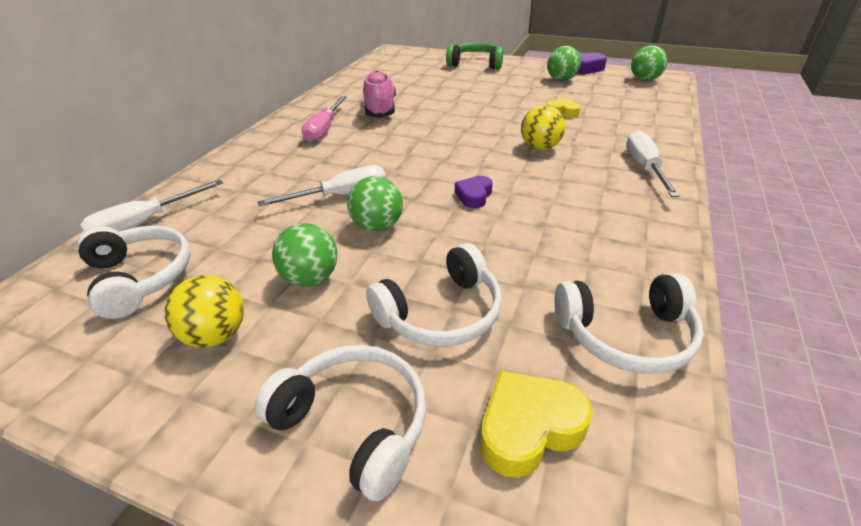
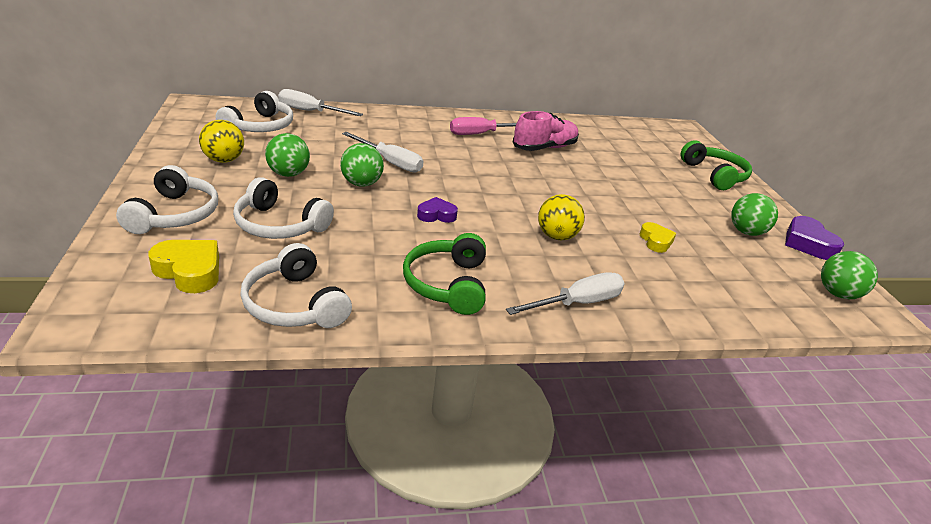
camera: 55 degrees right, 5 degrees down
(604, 222) = (447, 284): none -> green headphones

